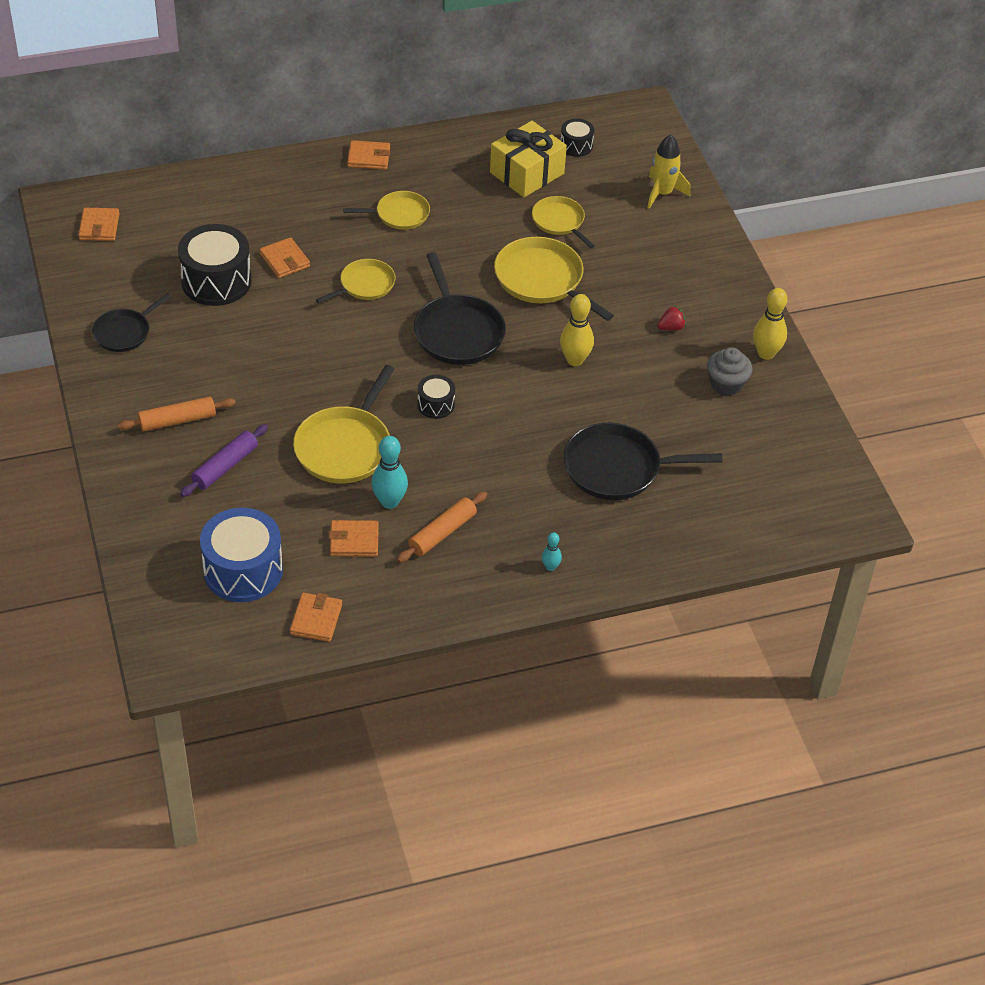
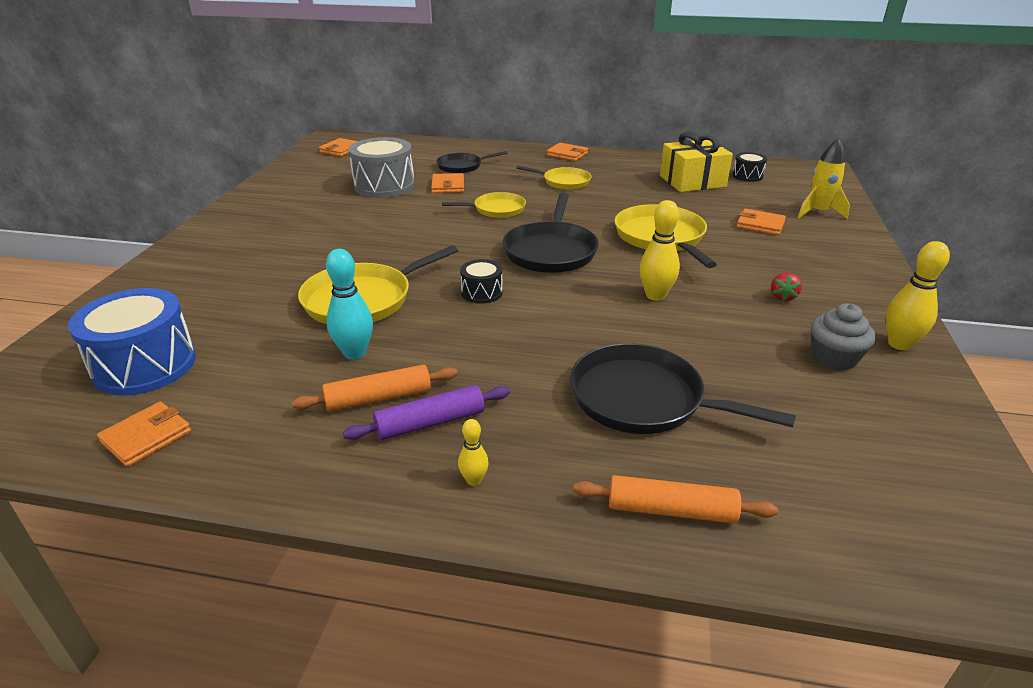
camera: 30 degrees right, 15 degrees down
(124, 332) = (284, 195): black pan -> black pan (462, 166)
(177, 420) = (249, 247): orange rolling pin -> orange rolling pin (671, 510)
(216, 281) = (384, 185): black drum -> grey drum
(225, 466) = (243, 284): purple rolling pin -> purple rolling pin (430, 422)
(354, 541) = (280, 375): orange wallet -> orange wallet (760, 225)
(550, 567) = (474, 480): turquoise bowling pin -> yellow bowling pin
(559, 221) = (704, 209): yellow pan -> none
(671, 328) = (783, 297): red strawberry -> red strawberry turned 105 degrees clockwise

